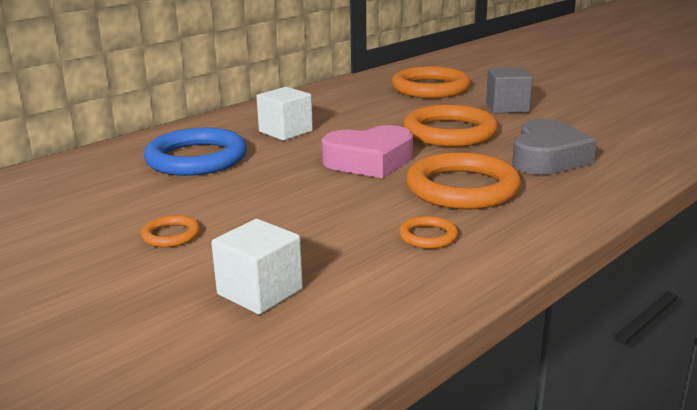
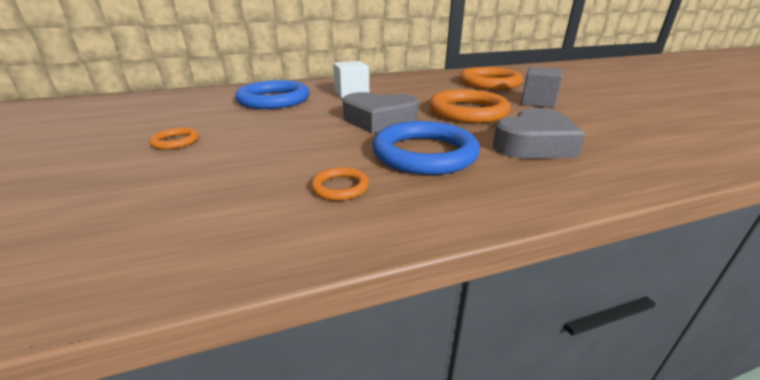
camera: 25 degrees right, 5 degrees up
(260, 292) = (147, 199): white cube -> none
(369, 161) = (379, 120): pink heart -> grey heart
(462, 188) = (424, 153): orange ring -> blue ring

